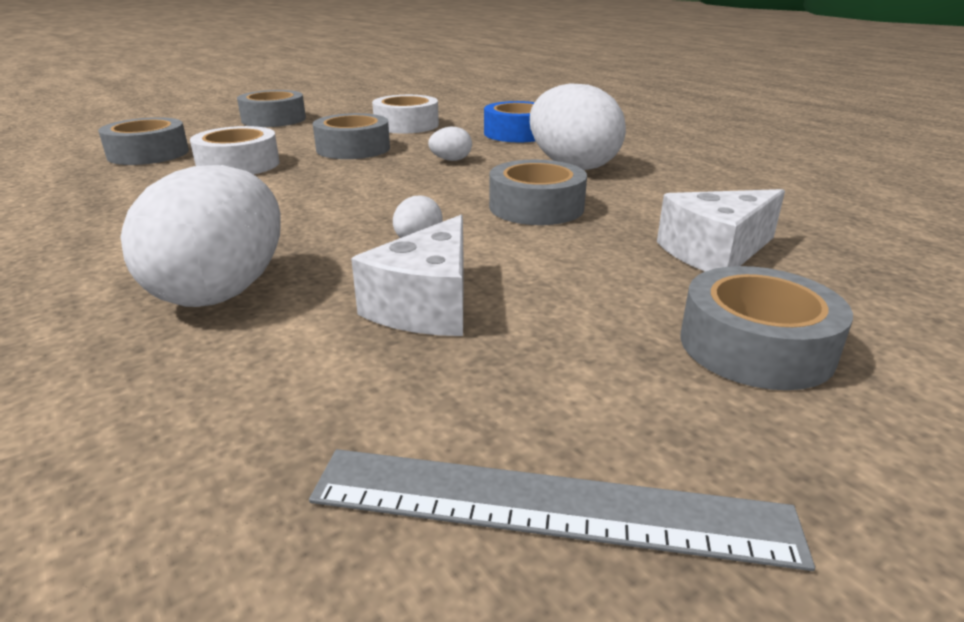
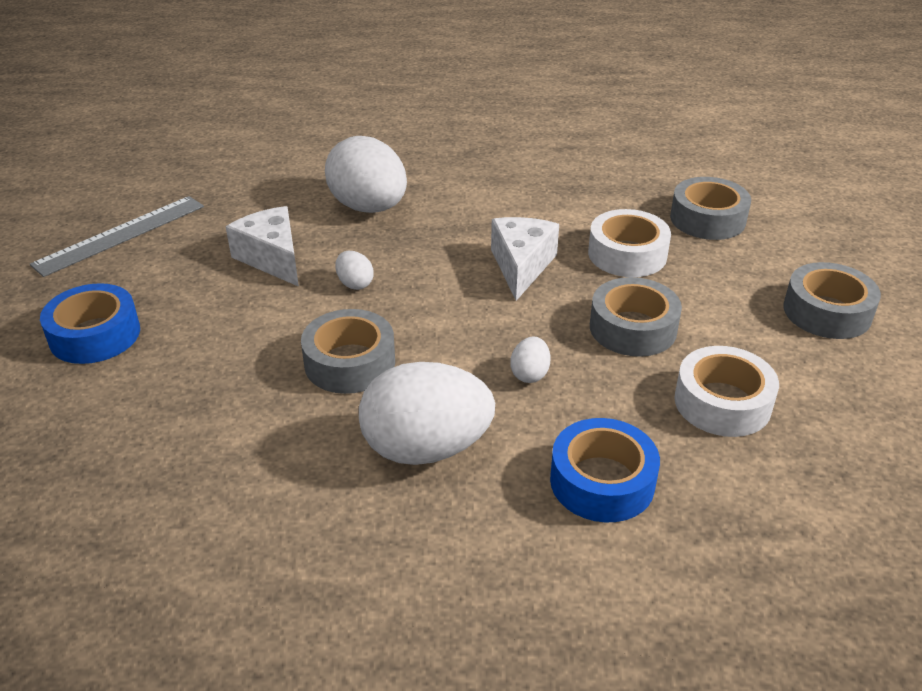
camera: 125 degrees right, 10 degrees up
(715, 252) = (172, 399): white cheese -> white cheese (521, 266)
(755, 346) = (95, 335): grey tape -> blue tape

